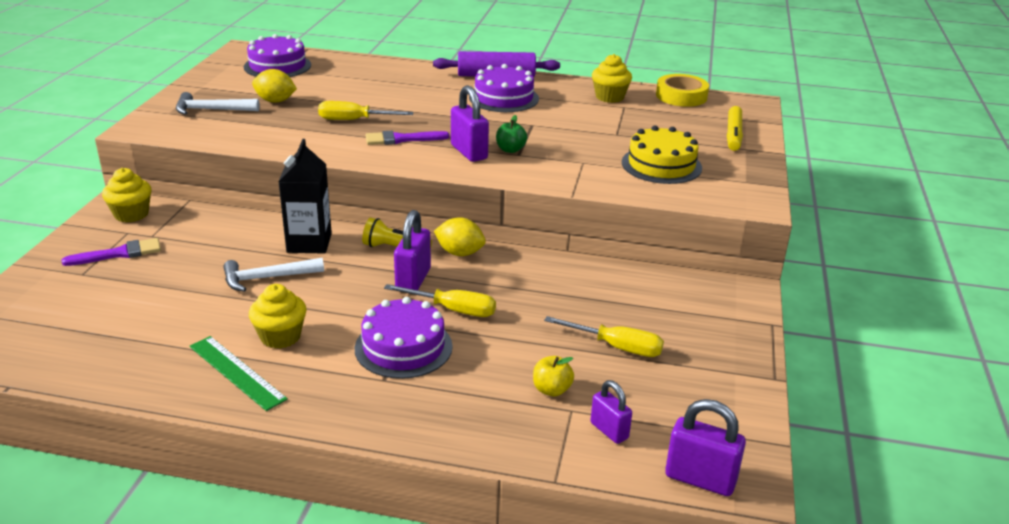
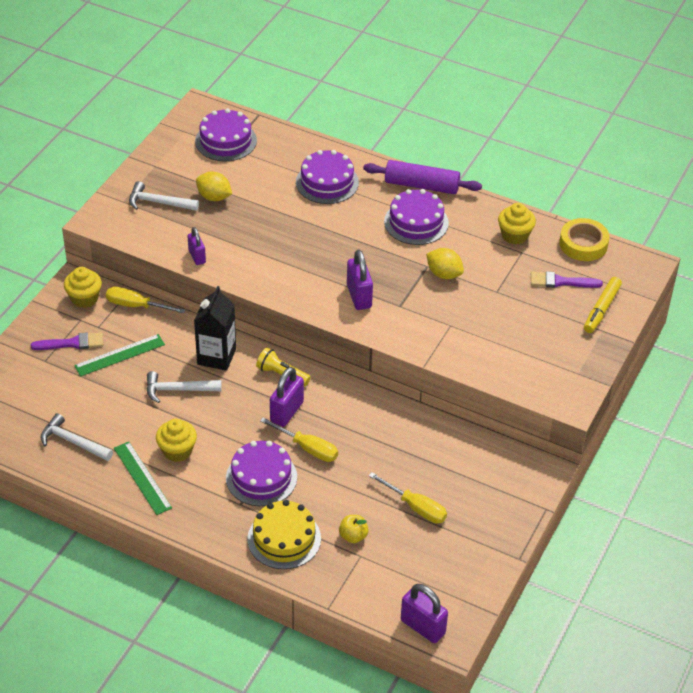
camera: 15 degrees right, 15 degrees up
(129, 348) = (73, 442): none -> white hammer
(184, 257) = (119, 355): none -> green ruler
(354, 120) = (275, 236): yellow screwdriver -> yellow screwdriver (136, 306)
(396, 82) = (327, 182): none -> purple cake
(401, 139) = (308, 269): purple brush -> purple brush (561, 282)
(460, 253) = (331, 389): yellow lemon -> yellow lemon (444, 274)
(510, 150) = (395, 298): green apple -> none
(609, 430) = (379, 577): purple padlock -> purple padlock (197, 256)
(661, 165) = (515, 340): yellow cake -> yellow cake (284, 538)

